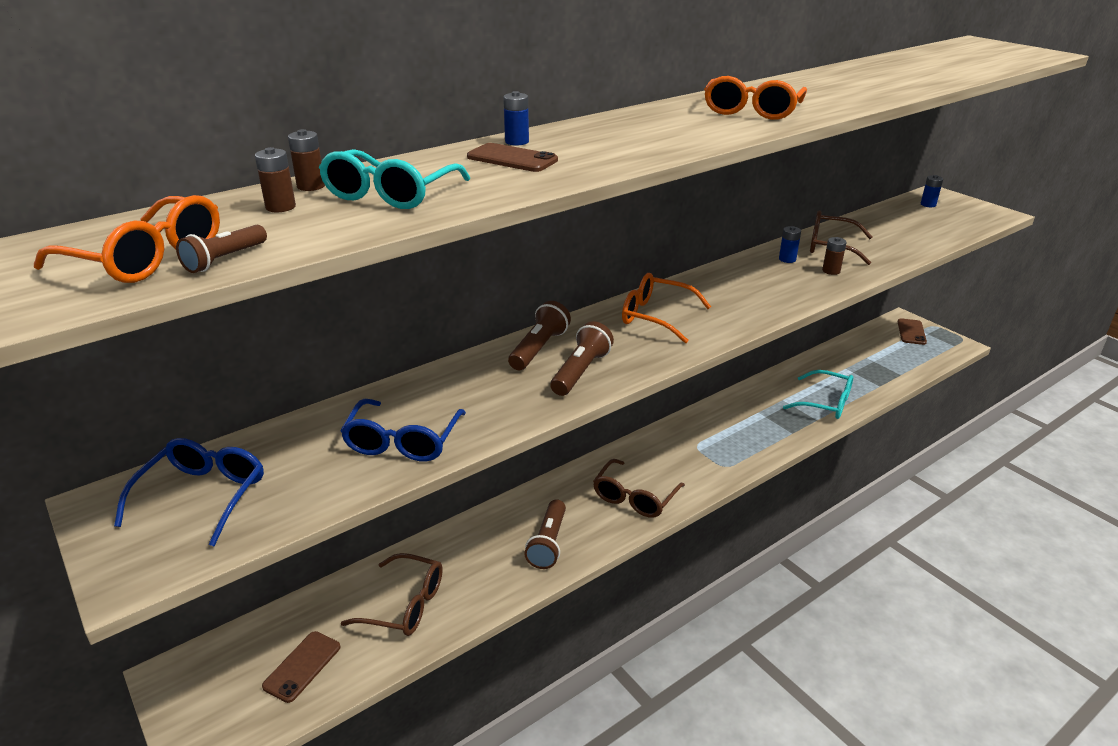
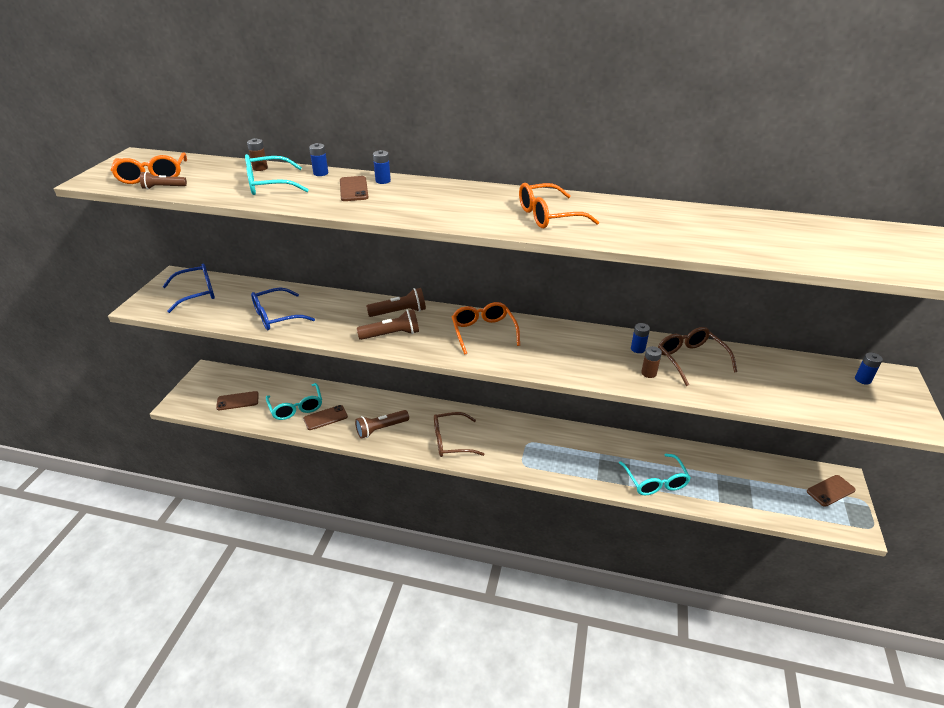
camera: 50 degrees right, 5 degrees up
(280, 207) = (229, 173): brown battery -> none
(405, 605) = (296, 408): brown glasses -> turquoise glasses
(417, 161) = (321, 173): none -> blue battery
(464, 584) = (325, 418): none -> brown phone

